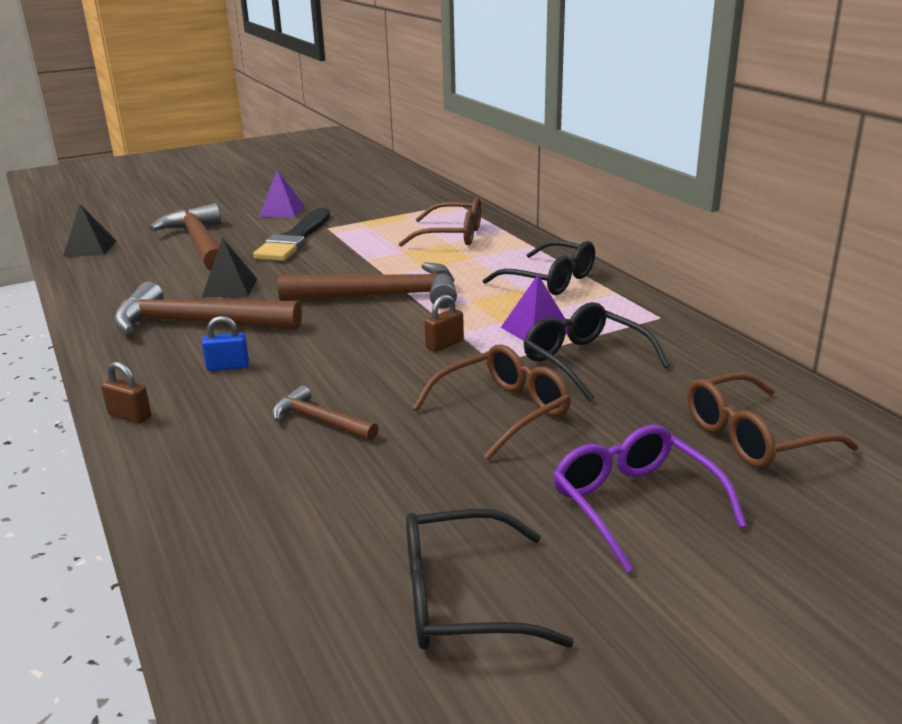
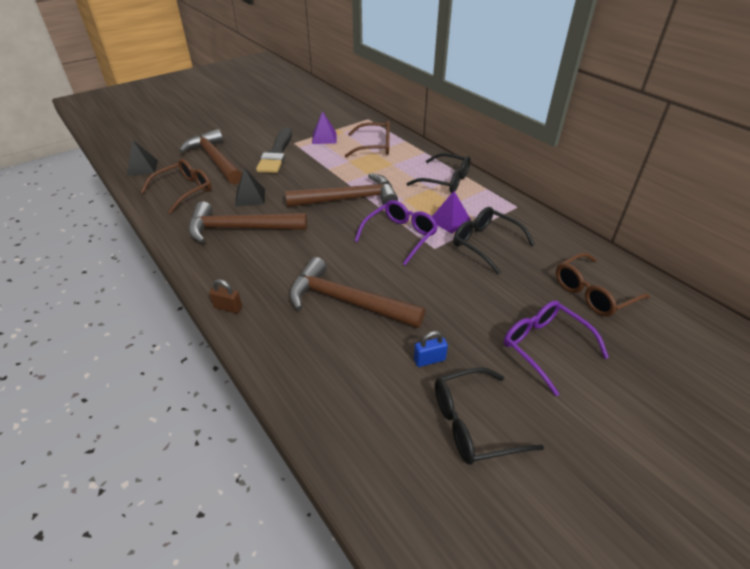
camera: 10 degrees left, 15 degrees up
(228, 366) = (274, 263): blue padlock -> blue padlock (429, 360)
(282, 211) = (258, 129): purple pyramid -> purple pyramid (324, 138)
(320, 421) = (347, 301): brown hammer -> brown hammer, size x1.95
(444, 344) = (400, 236): brown padlock -> purple glasses
(502, 411) = (451, 285): brown glasses -> brown glasses (184, 191)

